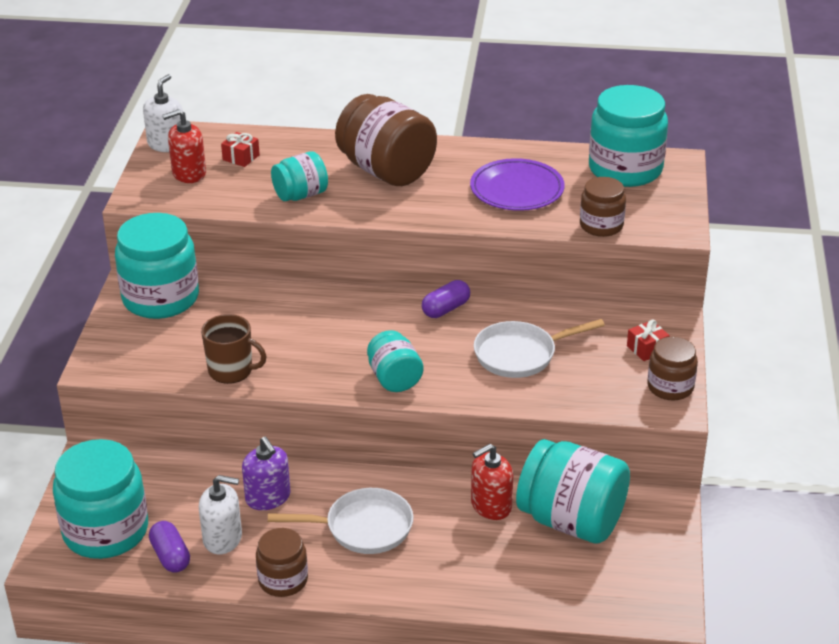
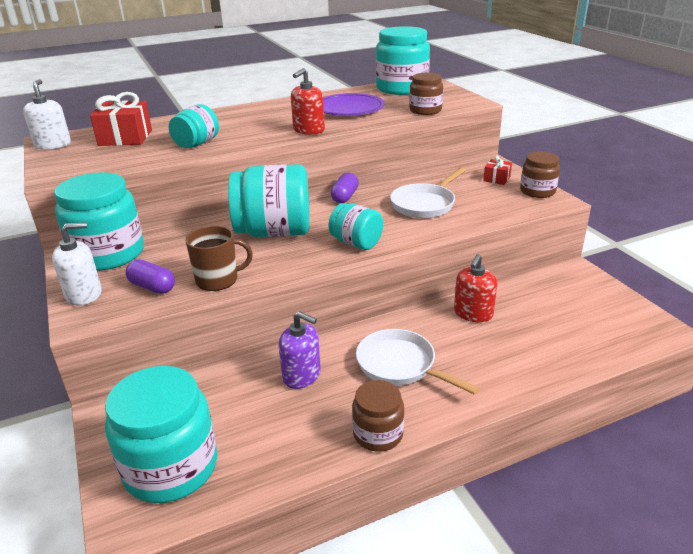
camera: 30 degrees left, 5 degrees down
(170, 556) = (256, 461): purple capsule -> purple capsule (152, 287)
(189, 173) = (88, 154): red soap dispenser -> red soap dispenser (309, 130)
(223, 538) = (292, 424): white soap dispenser -> white soap dispenser (84, 294)
(241, 157) = (125, 138): red gift -> red gift, size x1.88
(363, 528) = (400, 365): white pan -> white pan turned 105 degrees counterclockwise
(386, 171) = (248, 120): brown jar -> none
(571, 520) = (534, 301): turquoise jar -> turquoise jar (274, 232)

